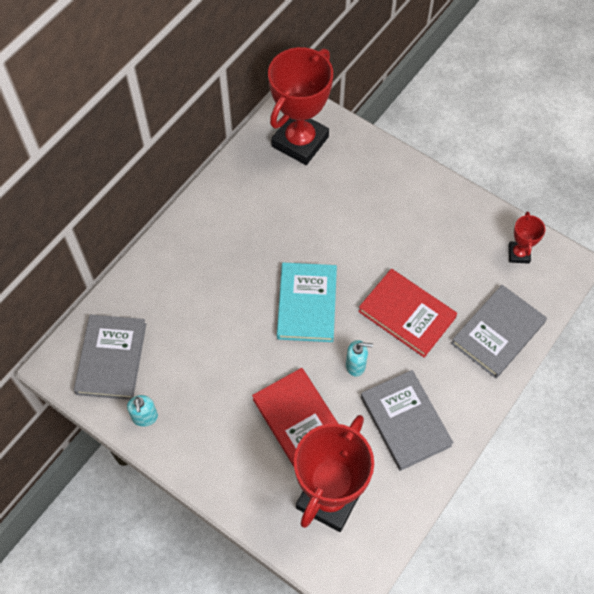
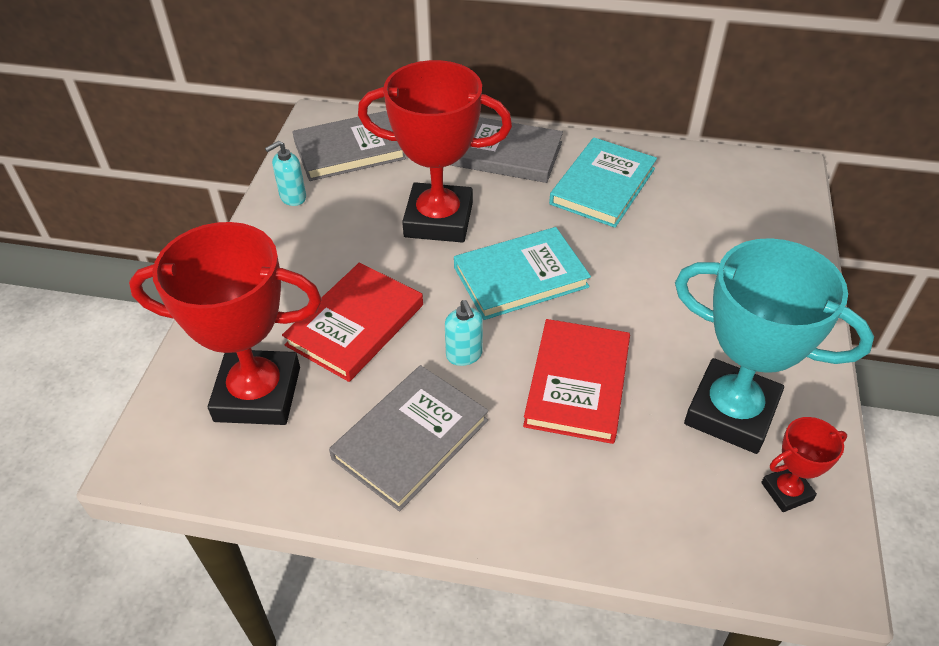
camera: 65 degrees right, 15 degrees down
(249, 214) = (603, 186): none -> turquoise book
(300, 141) = (741, 193): red trophy -> red trophy (438, 220)
(461, 249) = (731, 412): none -> turquoise trophy
(497, 333) = (626, 509): grey book -> grey book (506, 154)

